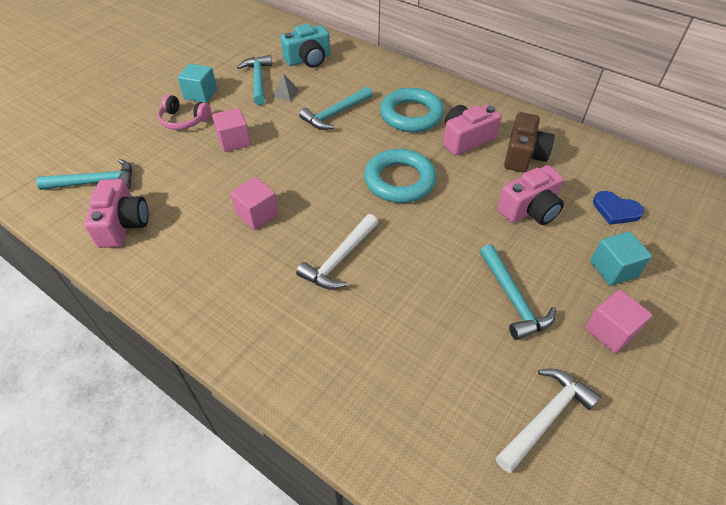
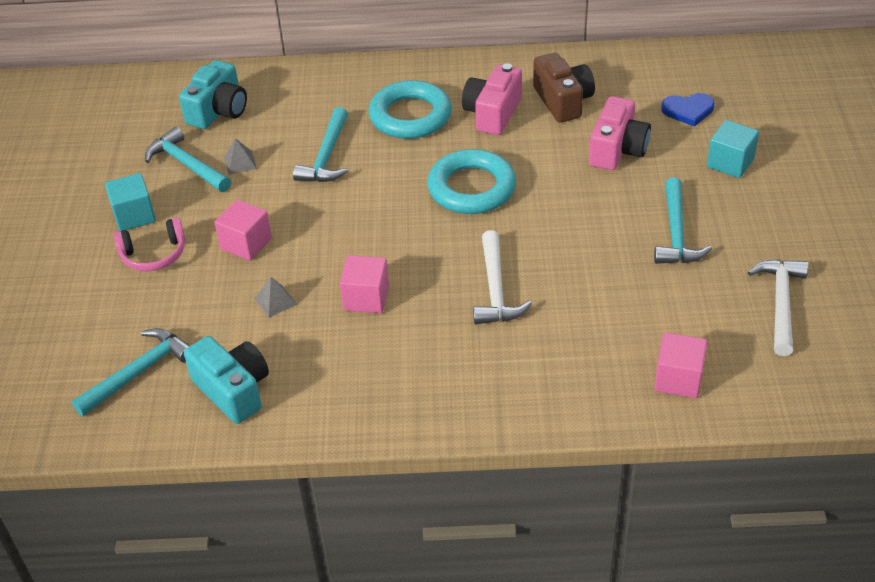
camera: 35 degrees left, 5 degrees down
(123, 225) = (233, 390): pink camera -> turquoise camera
(208, 184) = (275, 301): none -> grey pyramid
(513, 299) = (676, 233): turquoise hammer -> turquoise hammer turned 60 degrees clockwise
(610, 331) = (770, 213): pink cube -> pink cube (678, 379)

